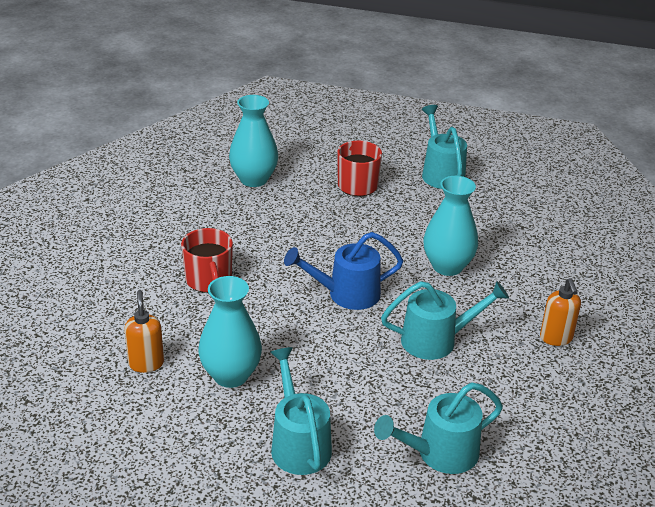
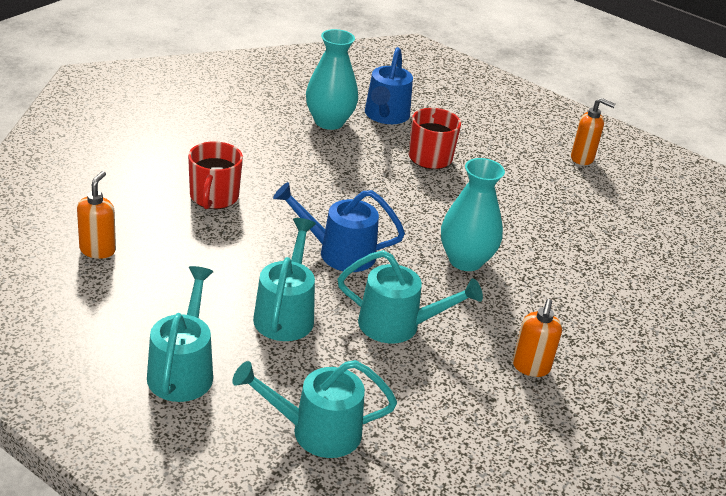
camera: 20 degrees right, 0 degrees up
(231, 375) = (167, 287): turquoise vase -> none
(296, 160) = (385, 116): none -> blue watering can
(440, 173) = (529, 171): turquoise watering can -> turquoise watering can (286, 313)
(472, 148) = (582, 158): none -> orange soap dispenser

